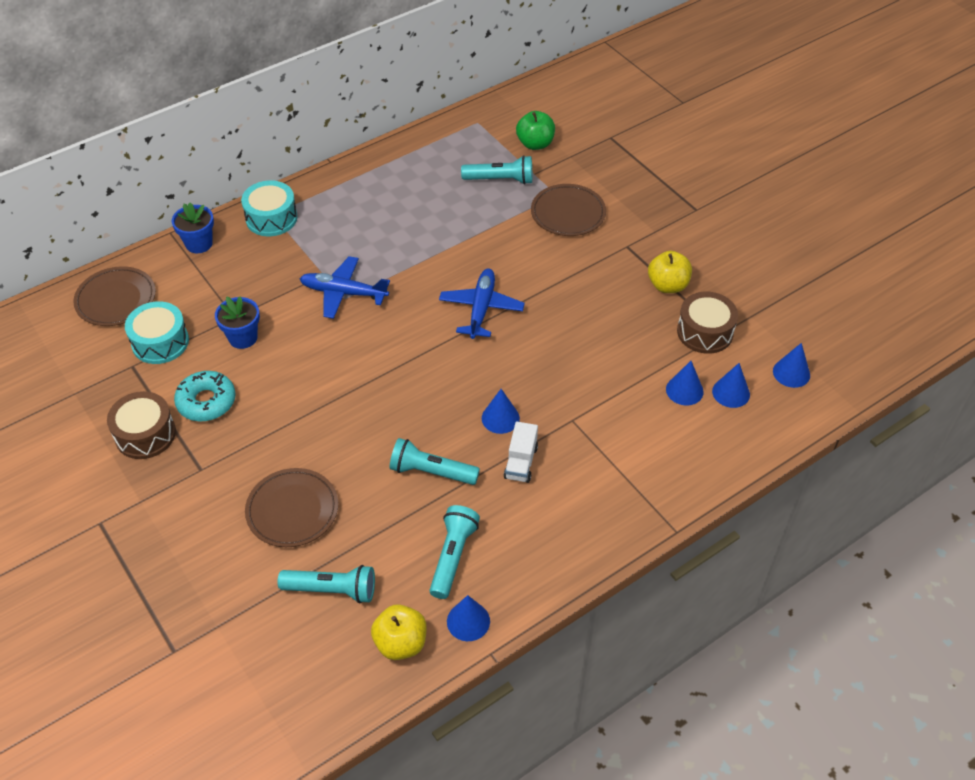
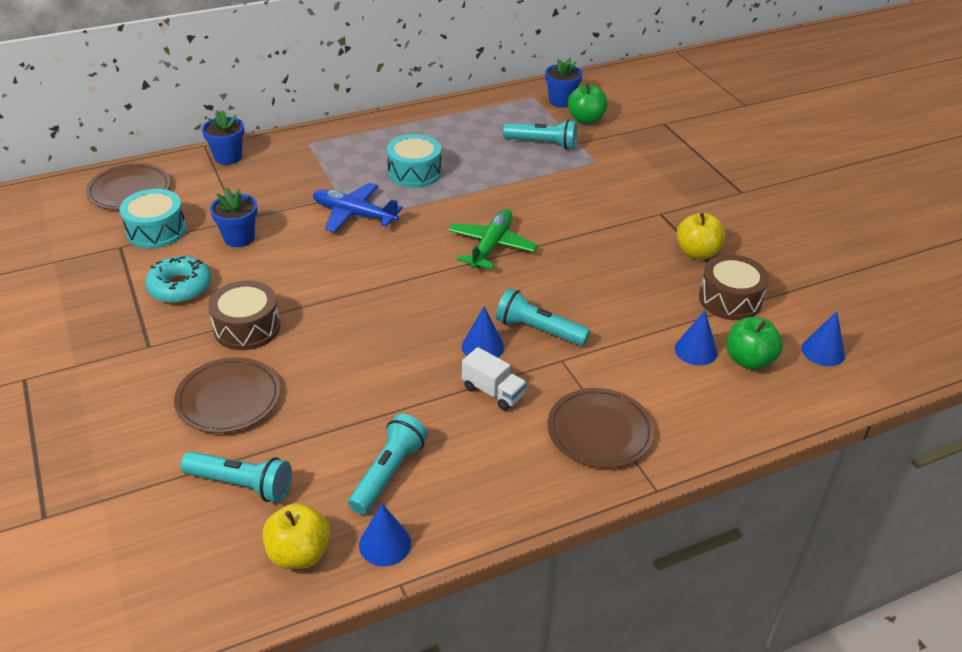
camera: 10 degrees right, 10 degrees down
(145, 434) = (106, 306): brown drum -> brown drum (247, 328)
(271, 218) = (305, 146): turquoise drum -> turquoise drum (414, 172)
(431, 472) = (391, 386): turquoise flashlight -> turquoise flashlight (538, 330)
(481, 308) = (491, 246): blue plane -> green plane
(506, 124) = (561, 101): none -> blue flower pot
(521, 462) = (493, 392): white truck -> white truck turned 75 degrees counterclockwise
(568, 213) = (605, 178): brown plate -> brown plate (599, 431)
(731, 392) = (749, 360): blue cone -> green apple

